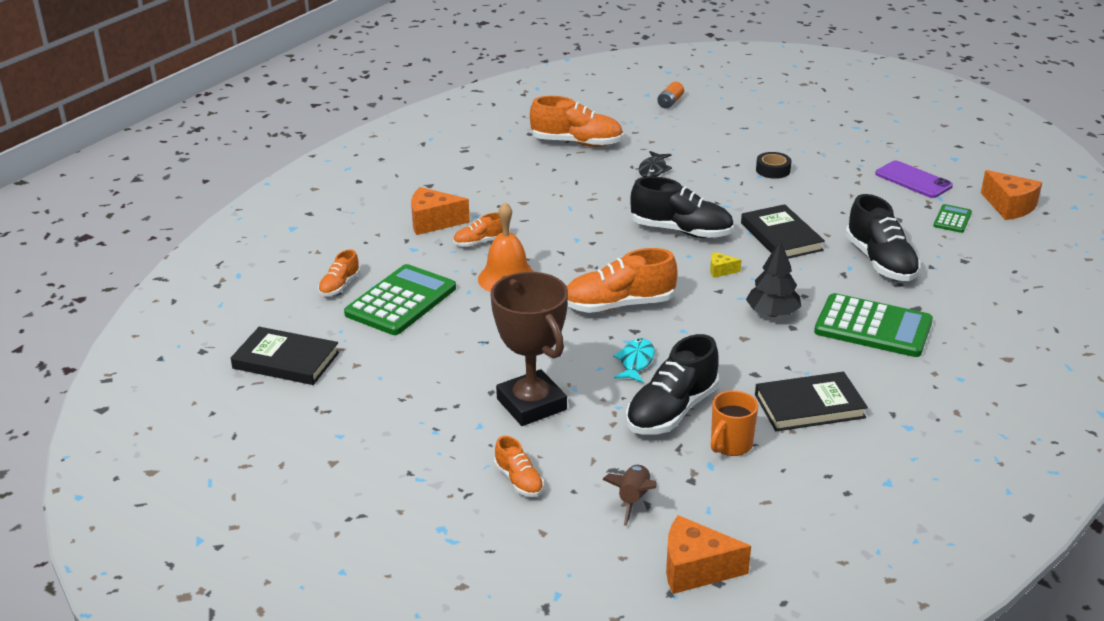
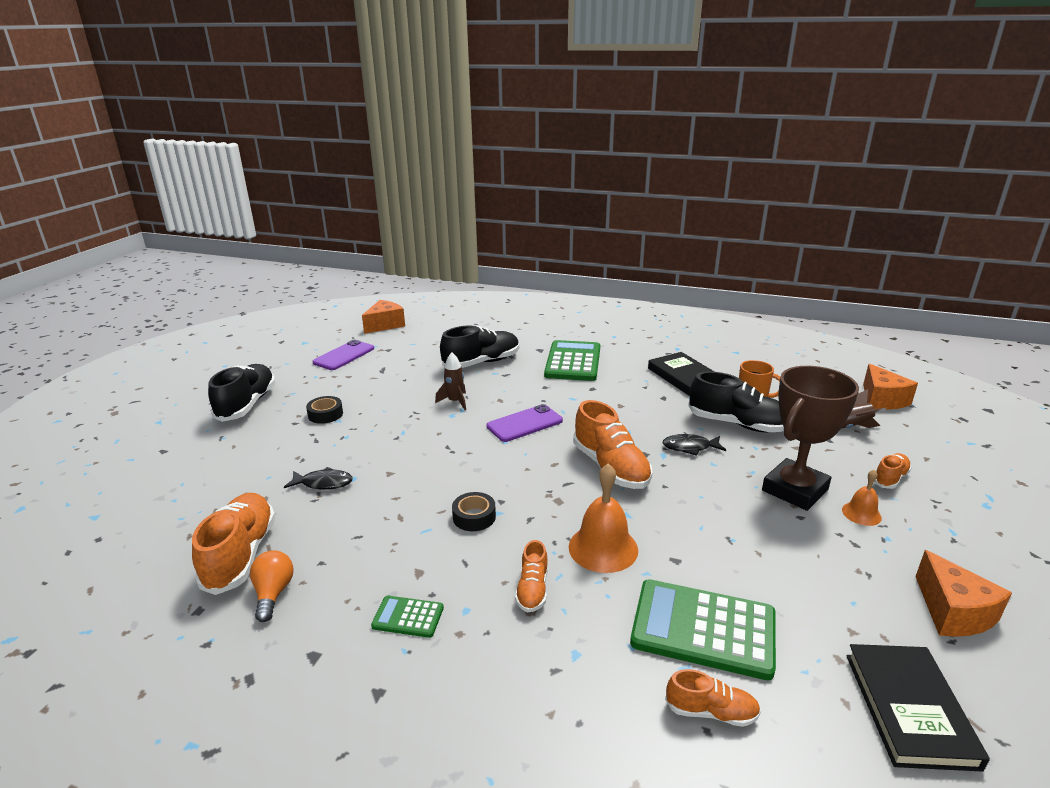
camera: 105 degrees left, 5 degrees down
(433, 222) = (495, 653): orange cheese -> orange cheese (953, 612)
(475, 431) = (861, 513): none -> orange bell
(480, 242) = (532, 589): orange shoe -> orange shoe turned 45 degrees clockwise
(531, 154) = (273, 593): none -> orange light bulb
(576, 228) = (474, 517): none -> black tape
(635, 362) = (690, 447): turquoise fish -> black fish
(670, 102) = (130, 494): orange battery -> none
(681, 231) = (460, 450): black shoe -> black shoe (247, 405)
(720, 271) = (524, 423): yellow cheese -> purple phone
(772, 313) = (578, 397): black tree -> none
(781, 236) = (455, 402): black book -> brown rocket
(952, 219) = (408, 341): green calculator -> green calculator (408, 617)

